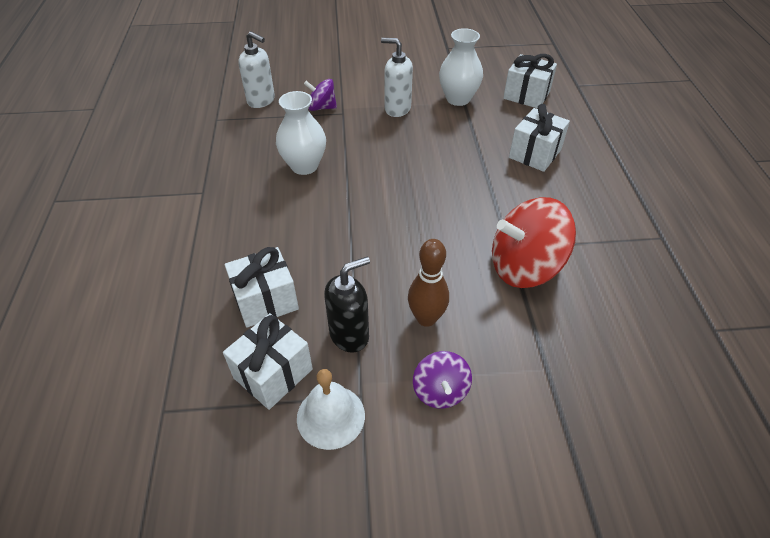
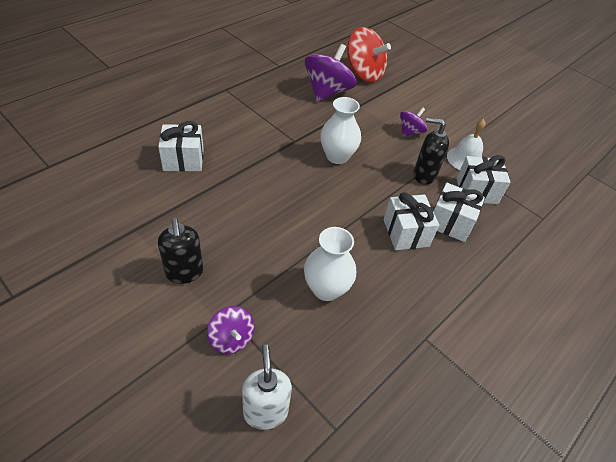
camera: 135 degrees left, 0 degrees up
(397, 109) = (184, 272): white soap dispenser -> black soap dispenser
(426, 318) = (380, 152): brown bowling pin -> none
(458, 99) = (131, 236): white vase -> white vase (337, 156)
(524, 266) = (303, 130): red spinning top -> red spinning top (364, 73)
(526, 95) = (91, 192): white gift -> white gift (406, 233)
(606, 349) = (327, 92): none -> purple spinning top

